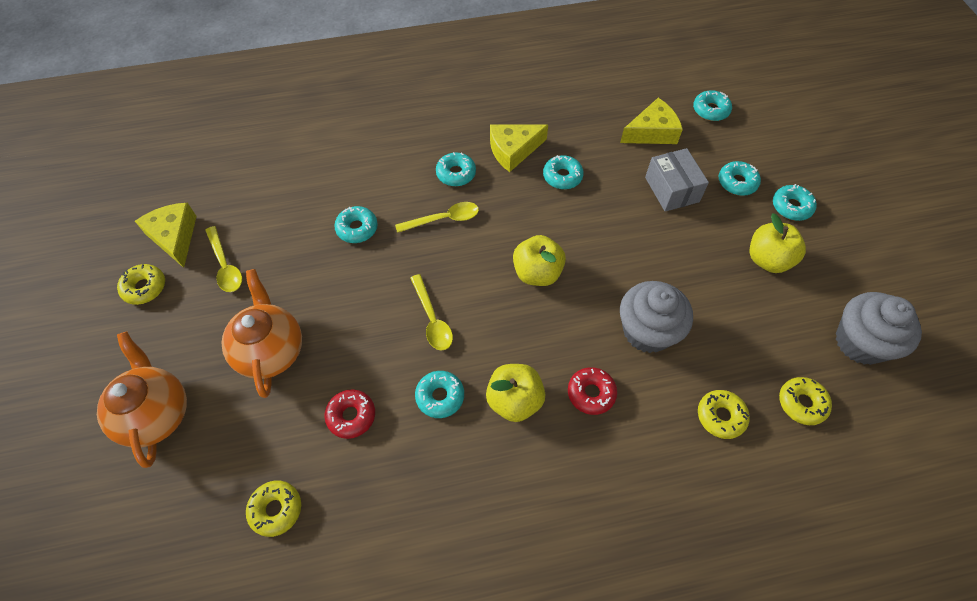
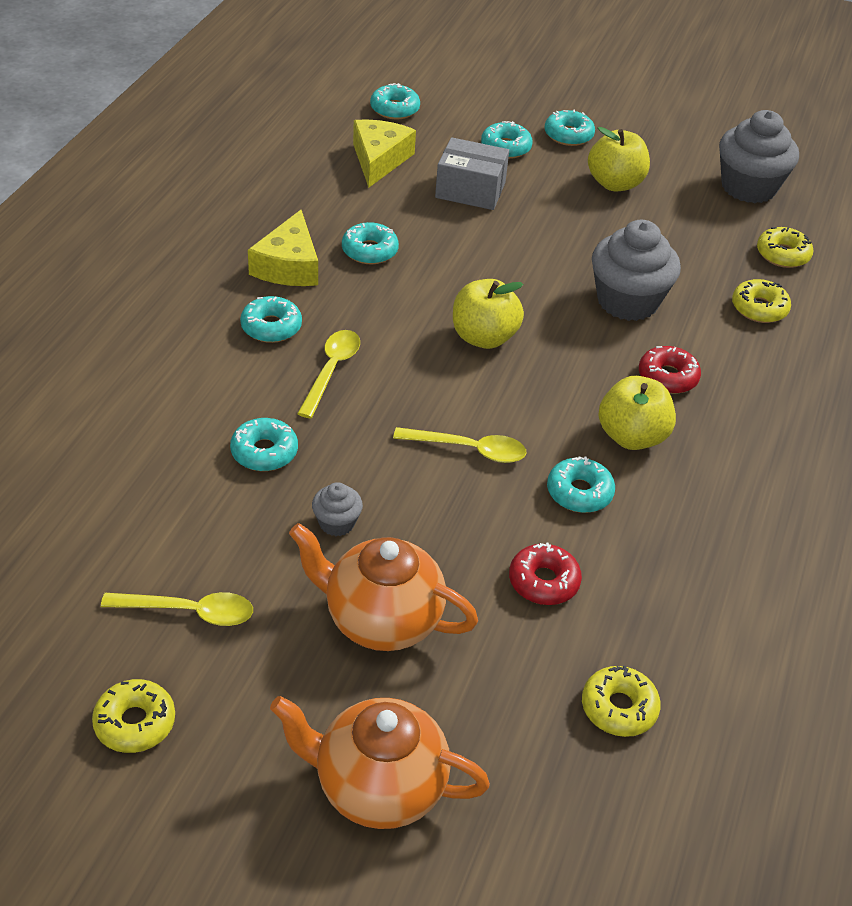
camera: 60 degrees left, 15 degrees down
(174, 237) = (72, 651): yellow cheese -> none
(328, 290) = (336, 523): none -> grey cupcake

